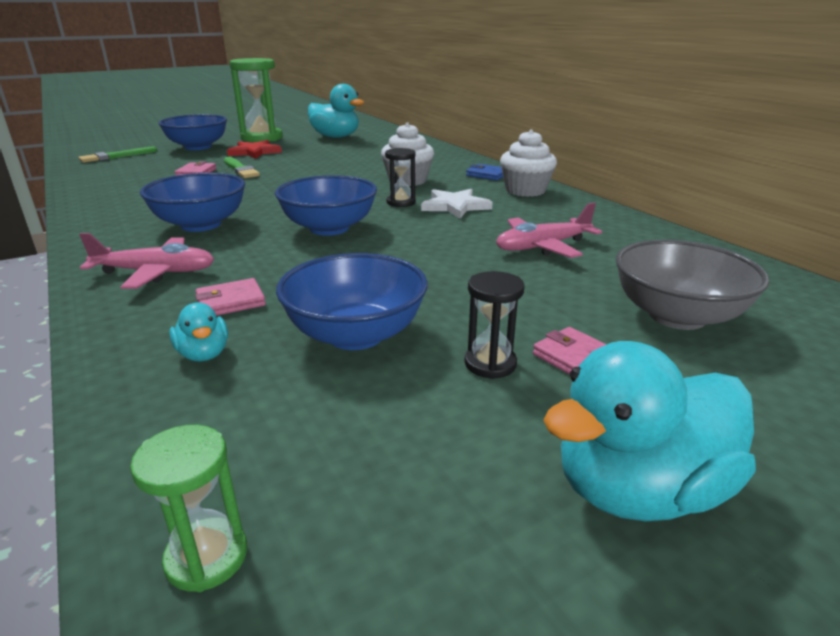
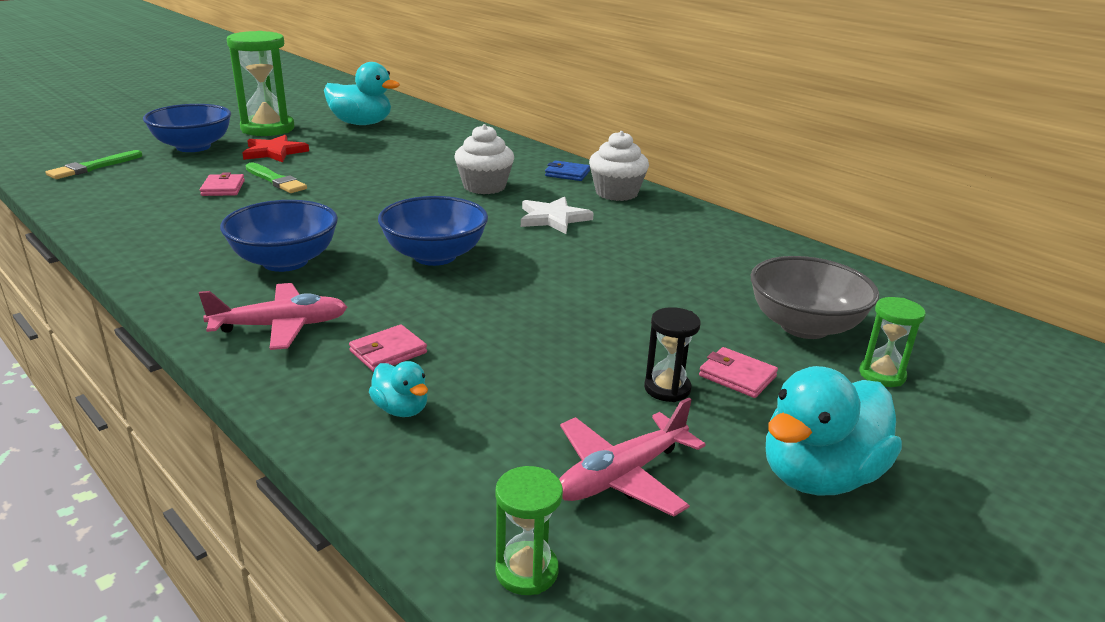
camera: 15 degrees left, 0 degrees up
(355, 335) = (534, 374): blue bowl -> none
(401, 202) = (493, 217): black hourglass -> none
(542, 247) = (662, 262): pink plane -> pink plane (621, 476)
(760, 376) = (882, 375): none -> green hourglass

